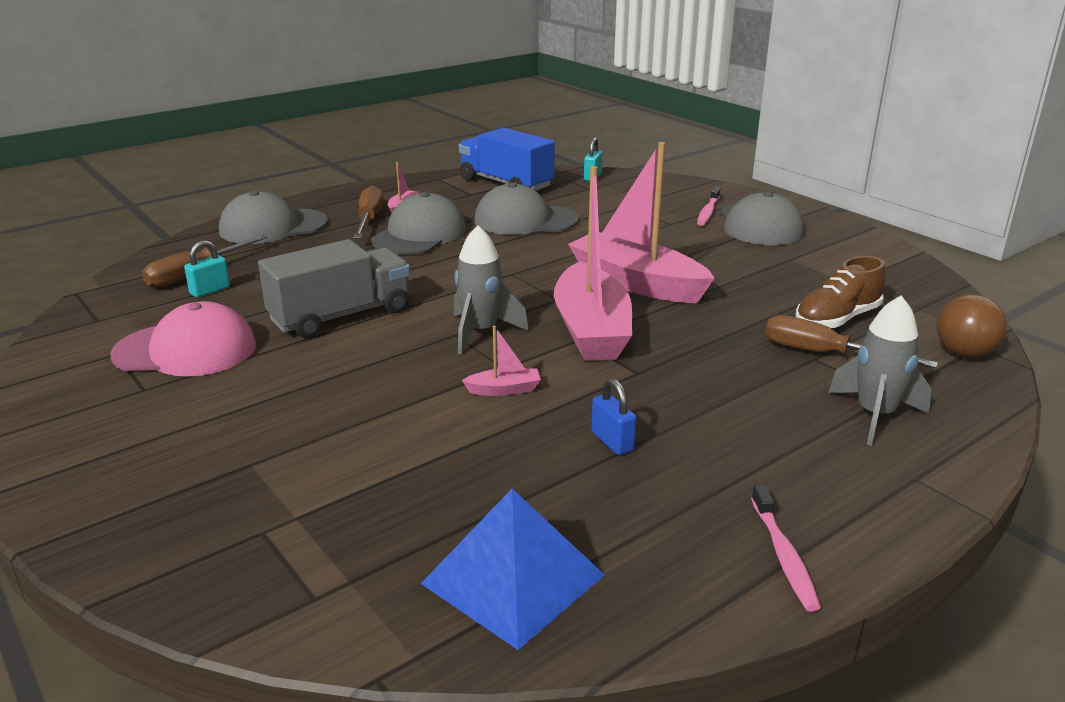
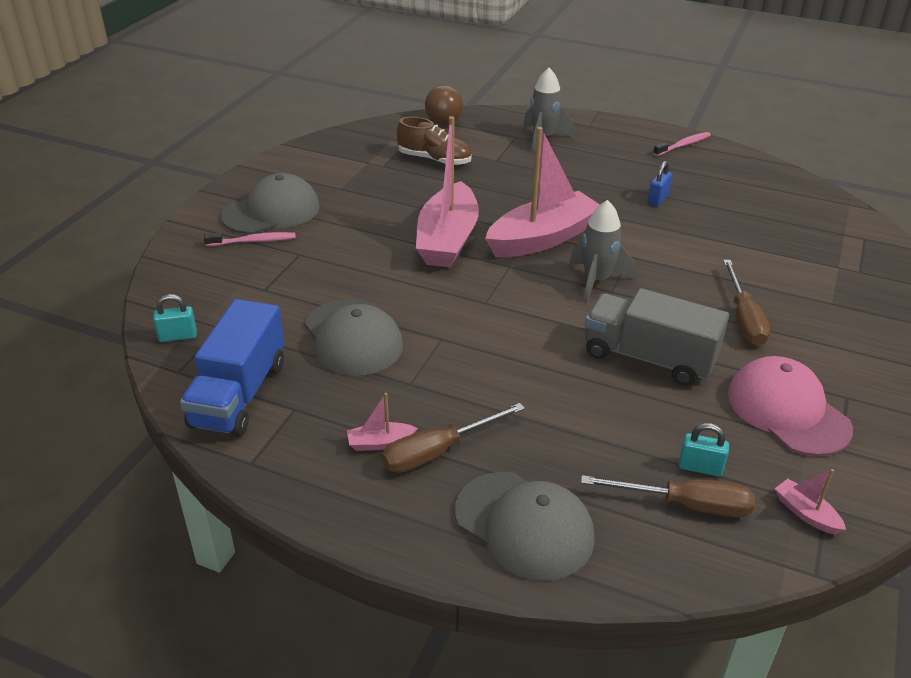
camera: 120 degrees left, 10 degrees up
(419, 235) = (448, 392): grey cap -> none
(504, 390) = (653, 247): pink boat -> pink boat (806, 513)
(512, 579) = (783, 197): blue pyramid -> none
(825, 354) = (488, 158): brown screwdriver -> brown screwdriver (743, 319)

